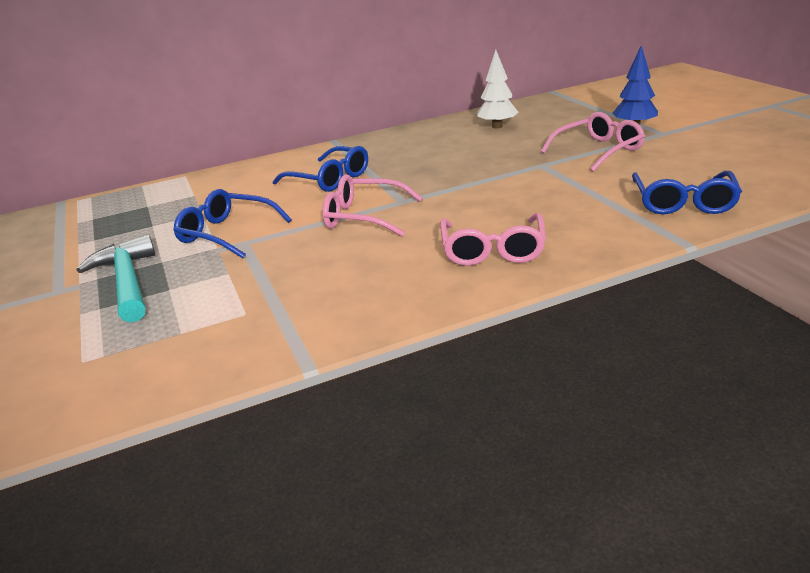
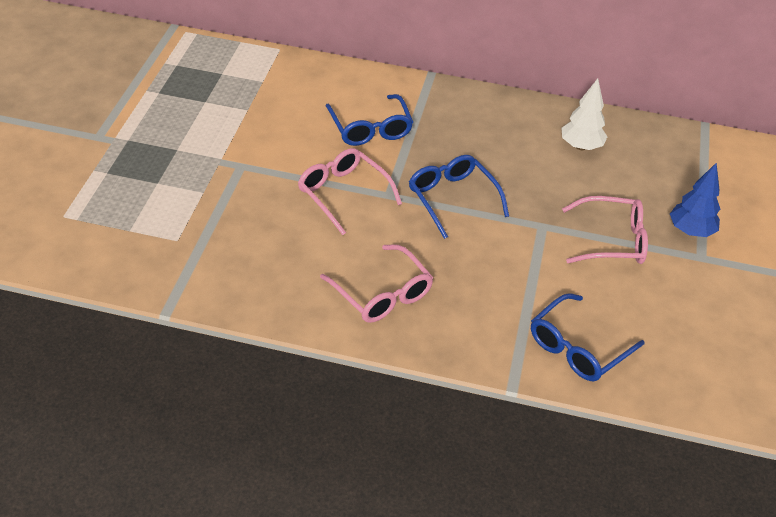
camera: 30 degrees right, 15 degrees up
(127, 282) = (141, 157): turquoise hammer -> none
(227, 233) = (241, 147): blue glasses -> blue glasses (452, 199)
(492, 250) = (381, 293): pink glasses -> pink glasses turned 75 degrees counterclockwise

